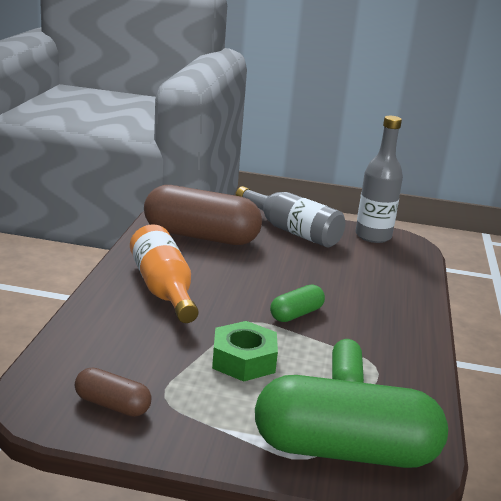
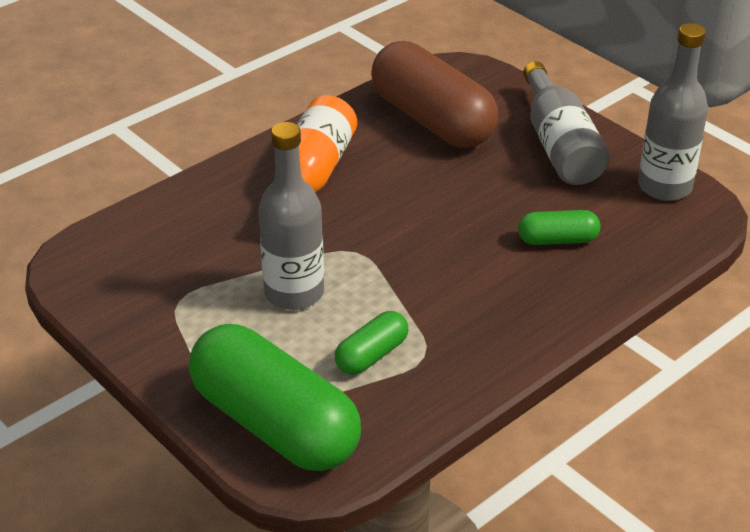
camera: 40 degrees right, 15 degrees up
(112, 405) = (127, 289): brown capsule -> none
(243, 360) = (294, 293): green nut -> grey bottle
(296, 314) = (416, 261): green capsule -> green capsule (557, 240)

